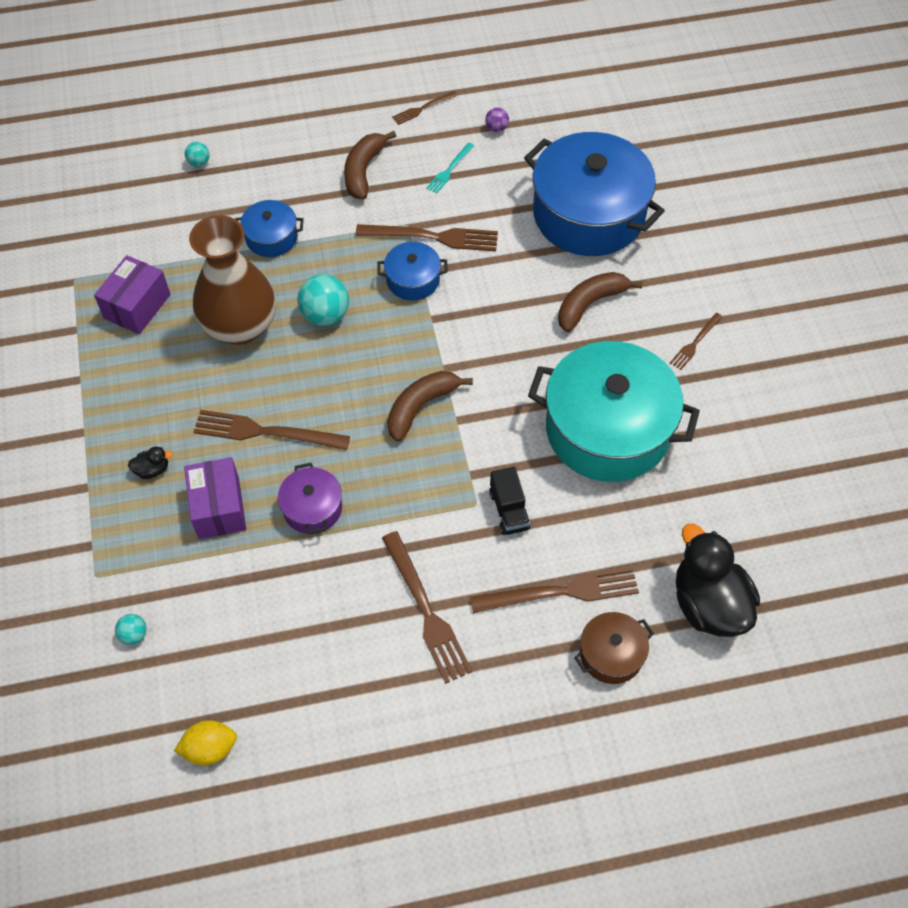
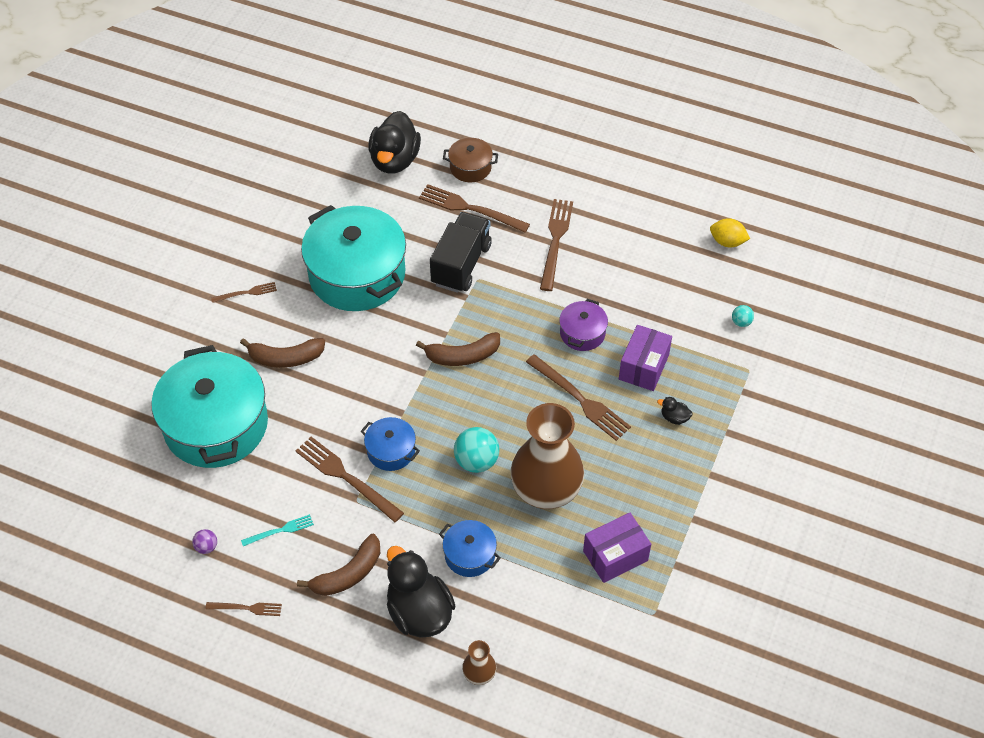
camera: 145 degrees left, 5 degrees down
(199, 162) = (479, 674): turquoise ball -> brown vase
(281, 176) = (419, 612): none -> black duck
(509, 510) = (461, 264): black truck -> black truck, size x1.80
(589, 214) = (216, 425): blue pot -> turquoise pot

